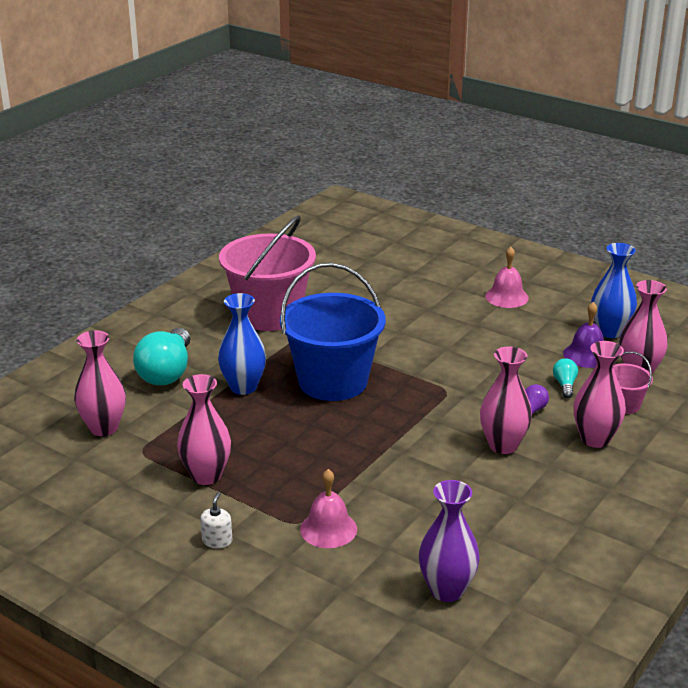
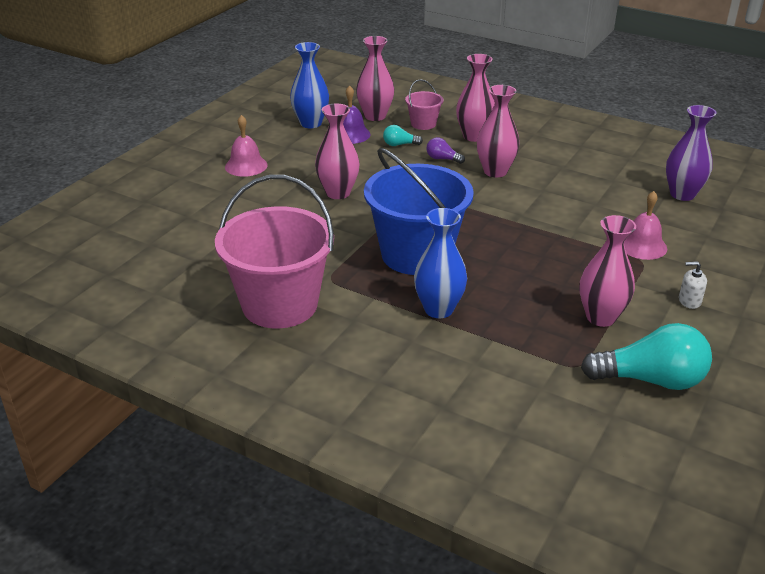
camera: 95 degrees left, 5 degrees up
(104, 428) = (546, 402): pink vase -> pink vase (338, 193)
(167, 372) = (419, 369): turquoise light bulb -> turquoise light bulb (650, 380)

